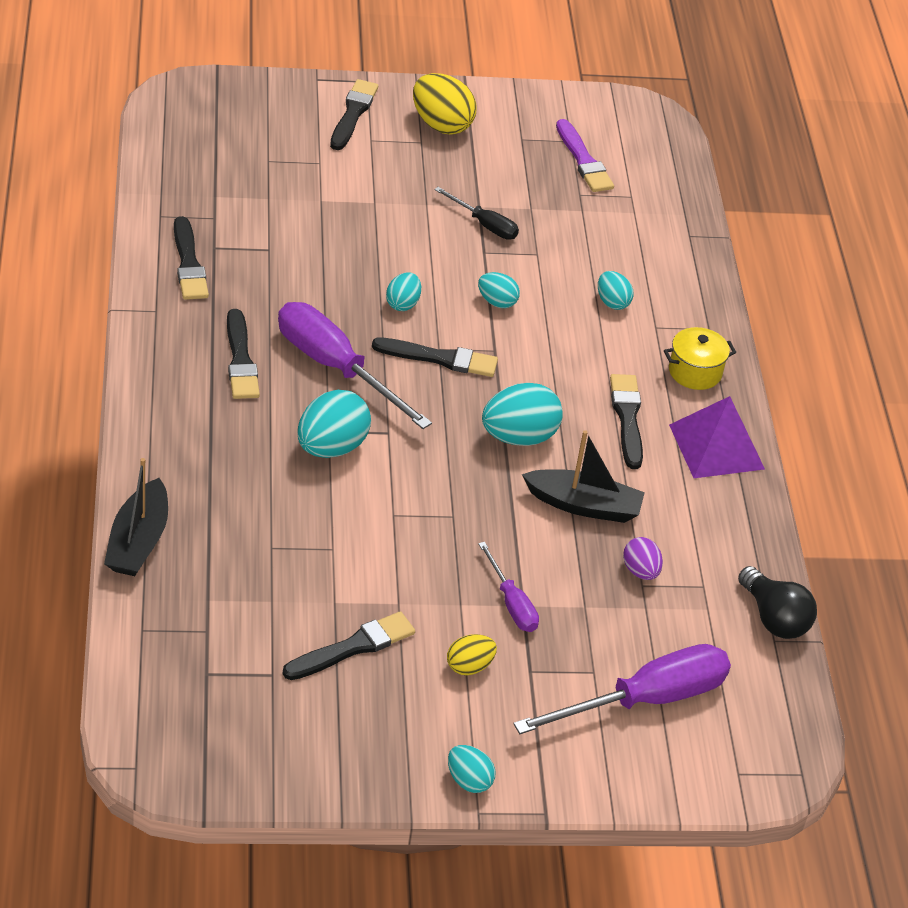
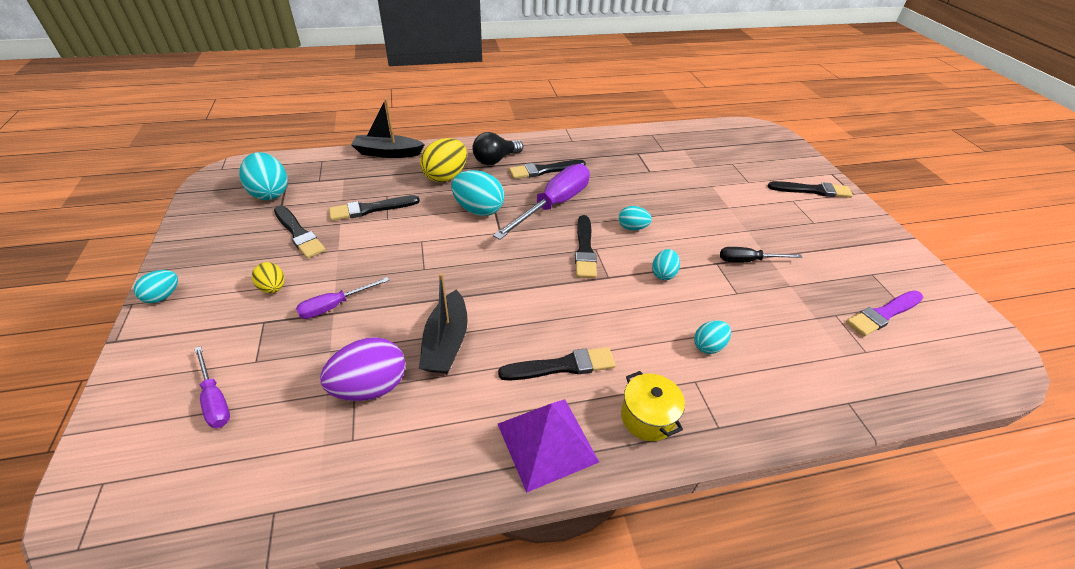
camera: 85 degrees right, 0 degrees up
(188, 263) = (617, 146): black brush -> black brush (371, 209)
(441, 125) = (843, 230): yellow egg -> yellow egg (446, 176)
(484, 225) = (748, 261): black screwdriver -> black screwdriver turned 60 degrees clockwise
(519, 437) = (515, 297): turquoise egg -> turquoise egg (270, 193)
(640, 571) = (370, 387): purple egg -> purple egg, size x1.77
(645, 700) = (215, 399): purple screwdriver -> purple screwdriver, size x0.52
(774, 618) = (304, 510): black light bulb -> black light bulb (495, 160)

